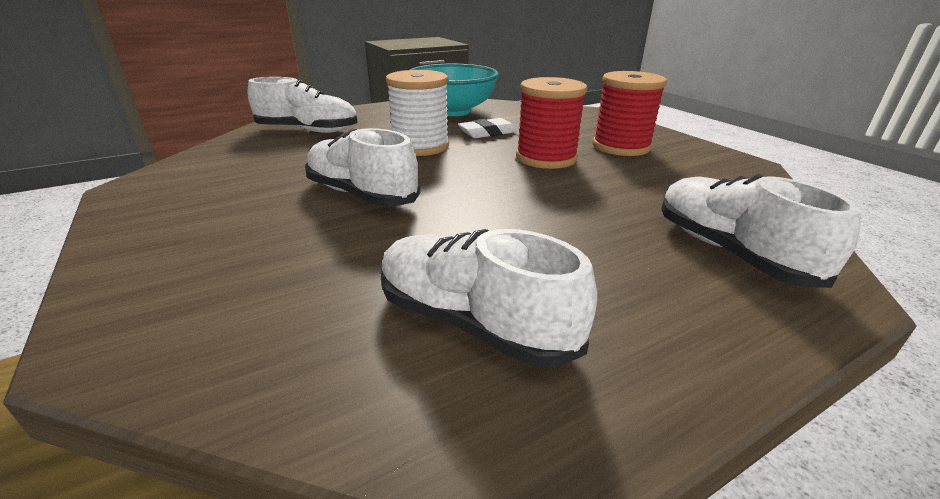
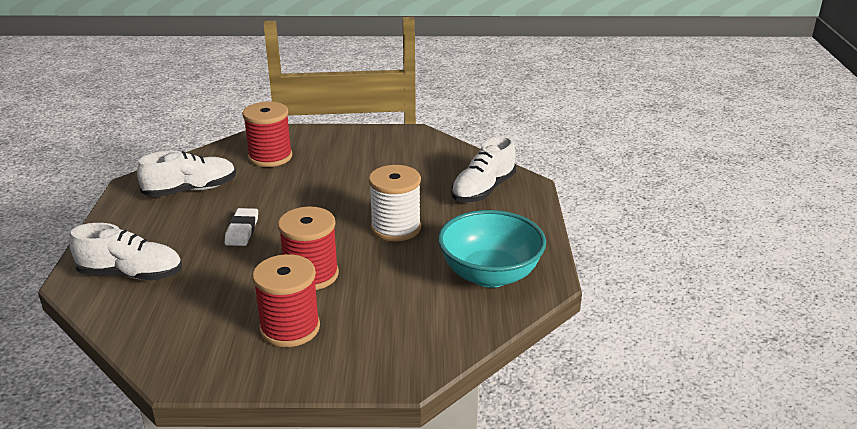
camera: 120 degrees right, 0 degrees up
(263, 285) = (270, 157): none -> red spool
(361, 194) = (331, 189): white shoe -> none
(487, 133) = (399, 270): white eraser -> white eraser (242, 230)

